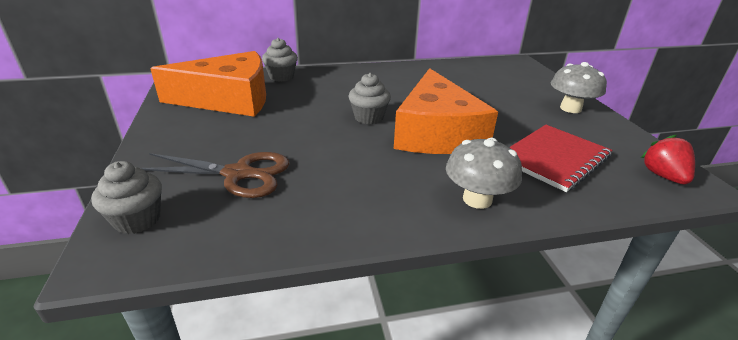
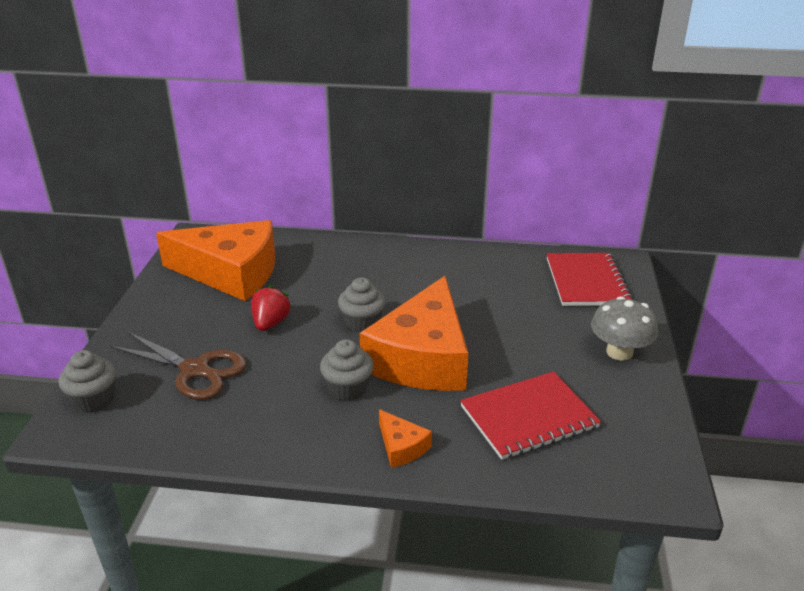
camera: 20 degrees right, 0 degrees up
(281, 77) = (303, 247): grey cupcake -> grey cupcake (348, 389)
(477, 199) = (401, 446): grey mushroom -> orange cheese
(507, 73) = (586, 281): none -> red notebook
(663, 176) = (638, 466): red strawberry -> red strawberry (270, 323)

